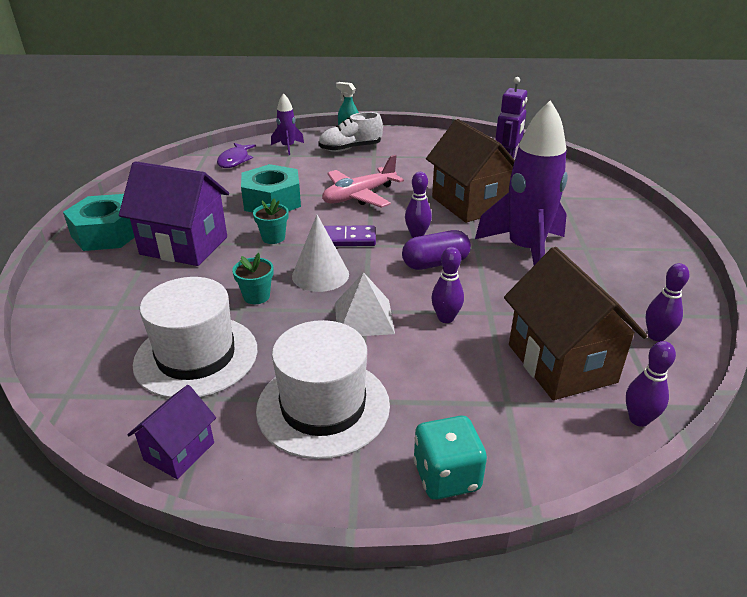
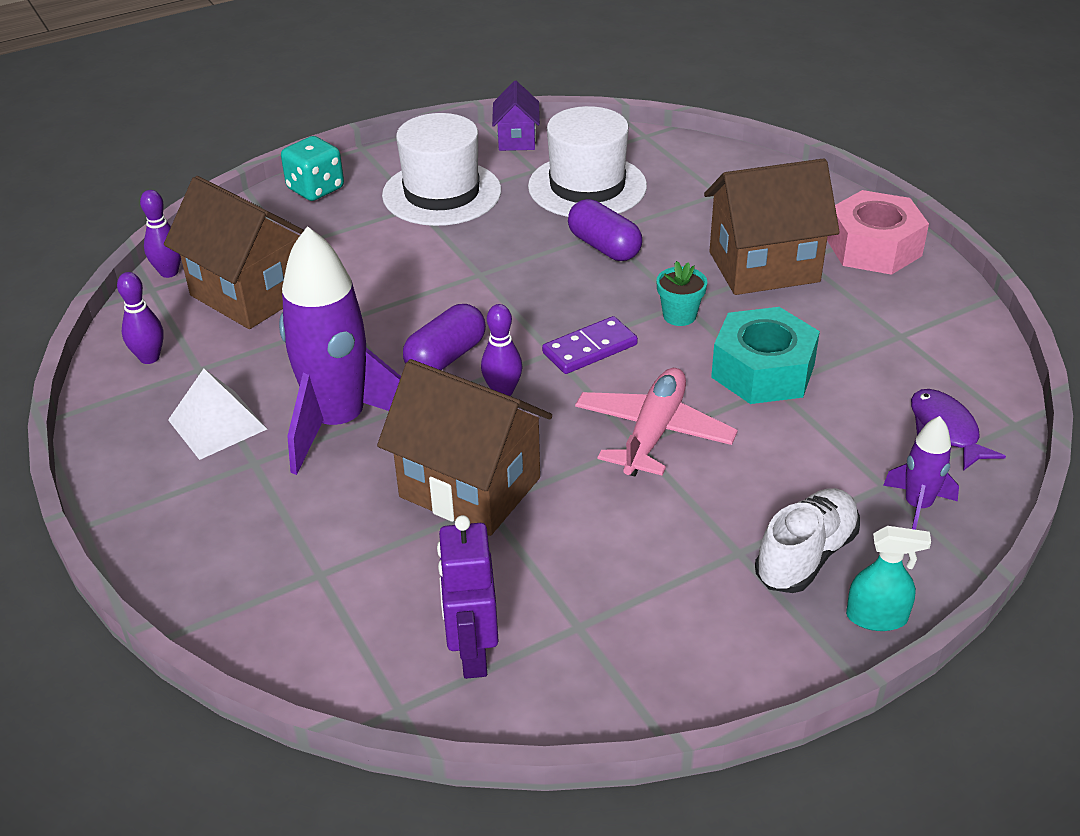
camera: 150 degrees right, 5 degrees up
(107, 233) = (873, 247): turquoise nut -> pink nut
(184, 245) = (764, 267): purple house -> brown house
(256, 296) = (604, 247): turquoise flower pot -> purple capsule
(320, 275) = (566, 292): white cone -> none
(364, 317) = (473, 267): white pyramid -> white pyramid (217, 424)
(445, 318) = (388, 296): purple bowling pin -> none

